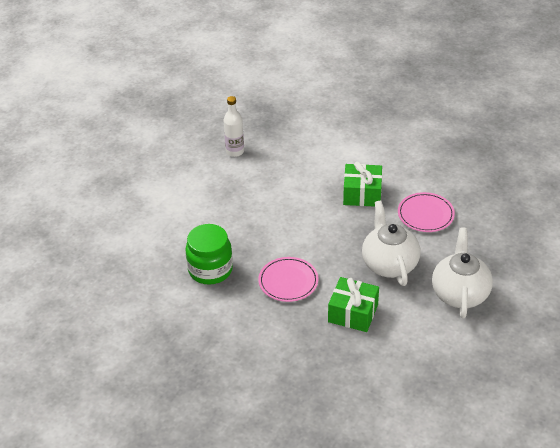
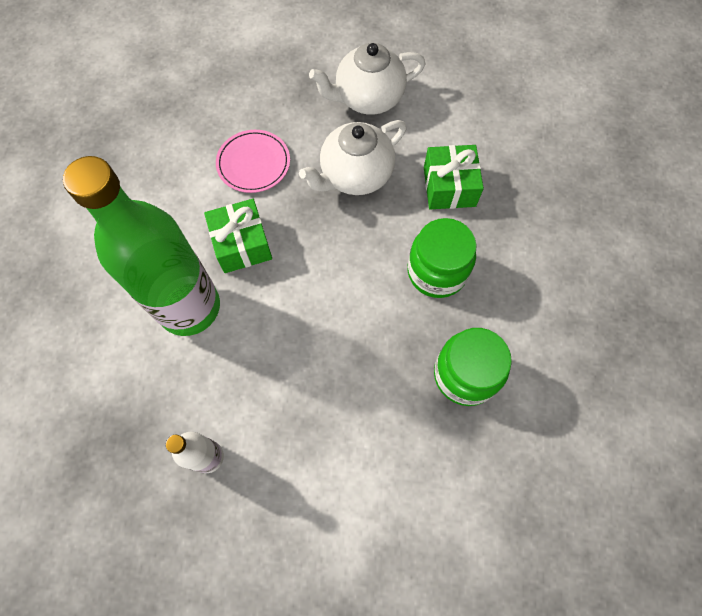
camera: 115 degrees left, 25 degrees up
(288, 281) = (437, 272): pink plate -> green jar
(330, 162) = (189, 307): none -> green bottle

